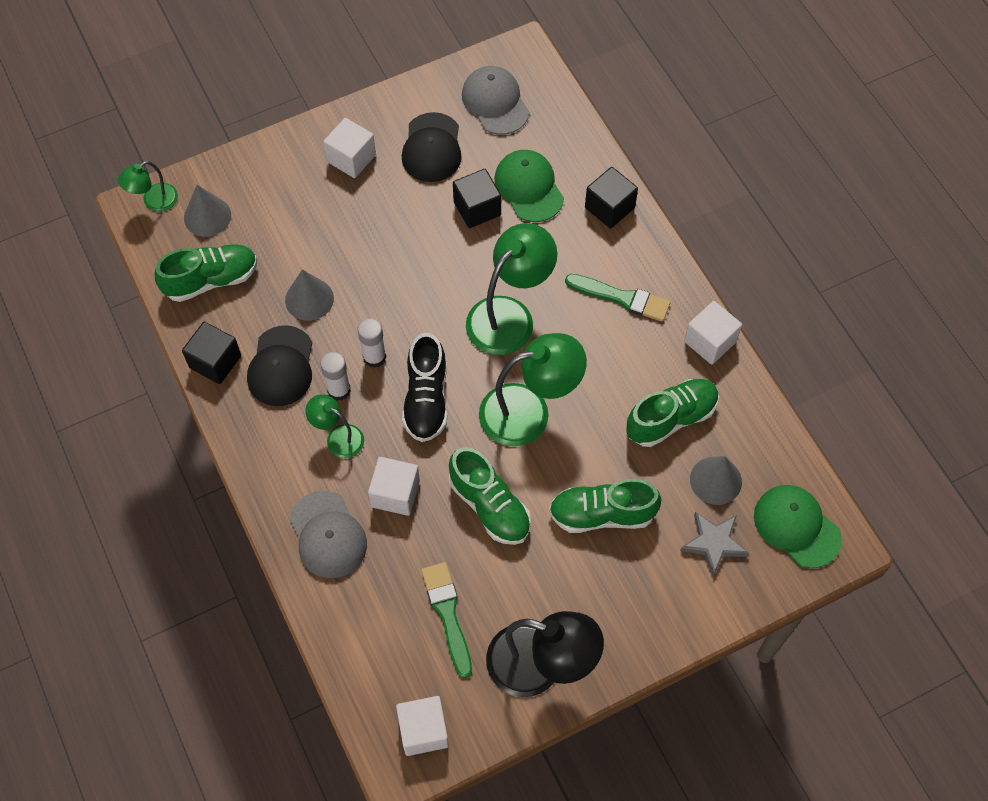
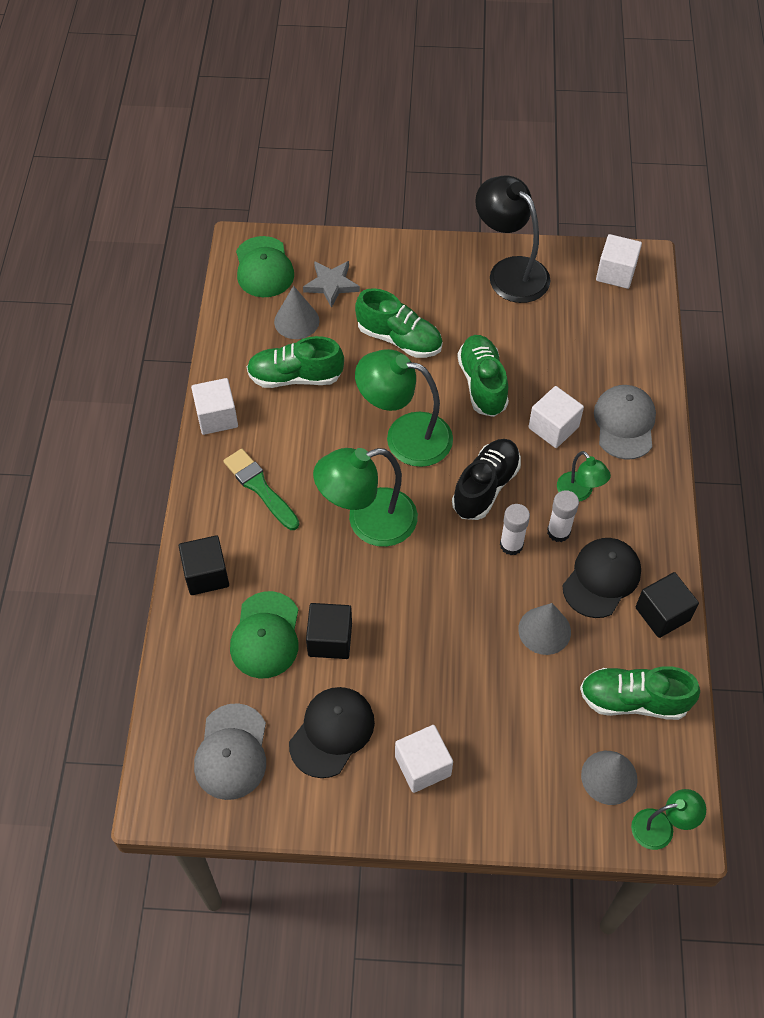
camera: 150 degrees left, 5 degrees down
(447, 614) = (558, 330): green brush -> none

